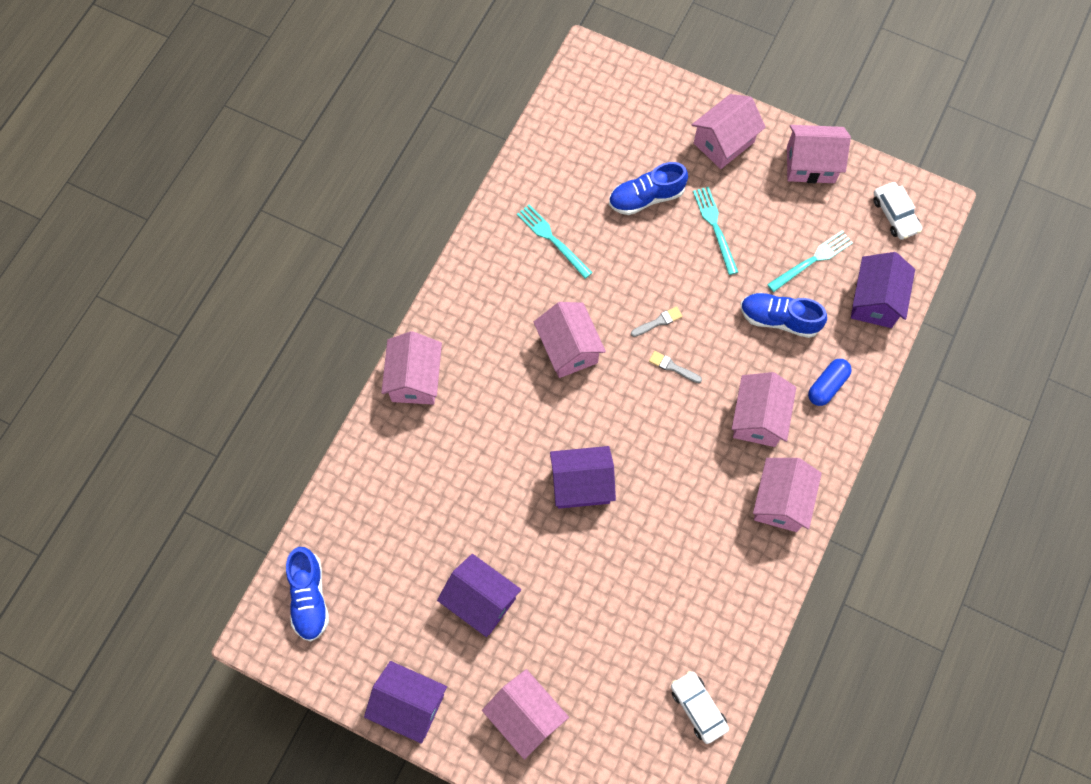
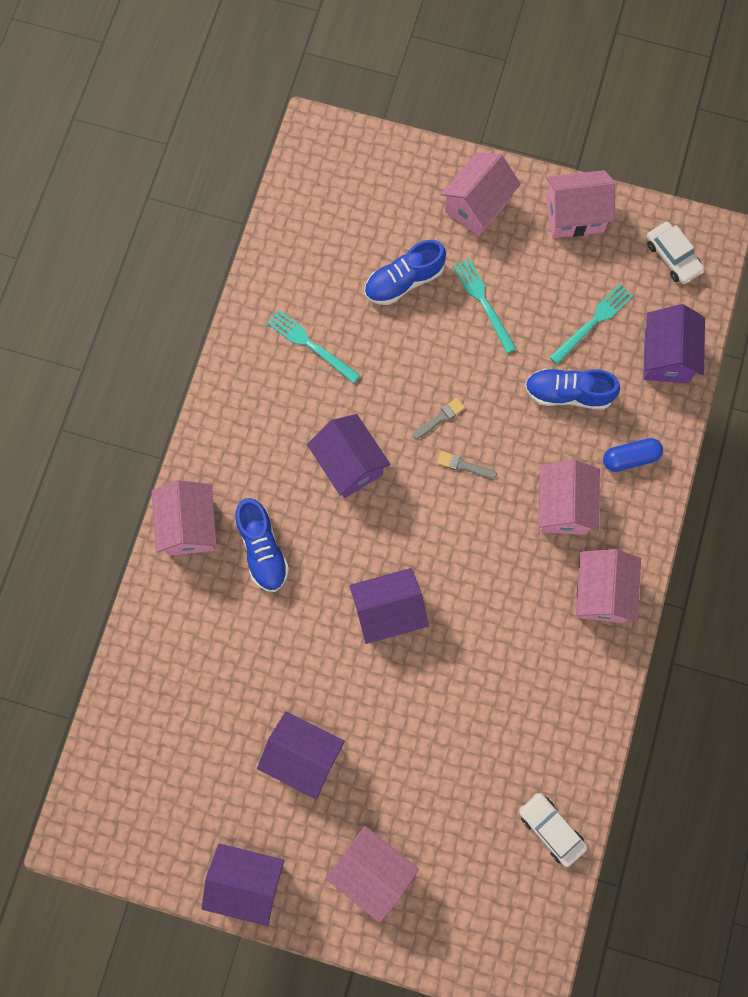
camera: 10 degrees left, 5 degrees up
(309, 597) = (119, 785): blue shoe -> blue shoe (262, 549)
(569, 349) = (349, 464): pink house -> purple house
(827, 385) = (630, 458): blue capsule -> blue capsule turned 45 degrees clockwise

